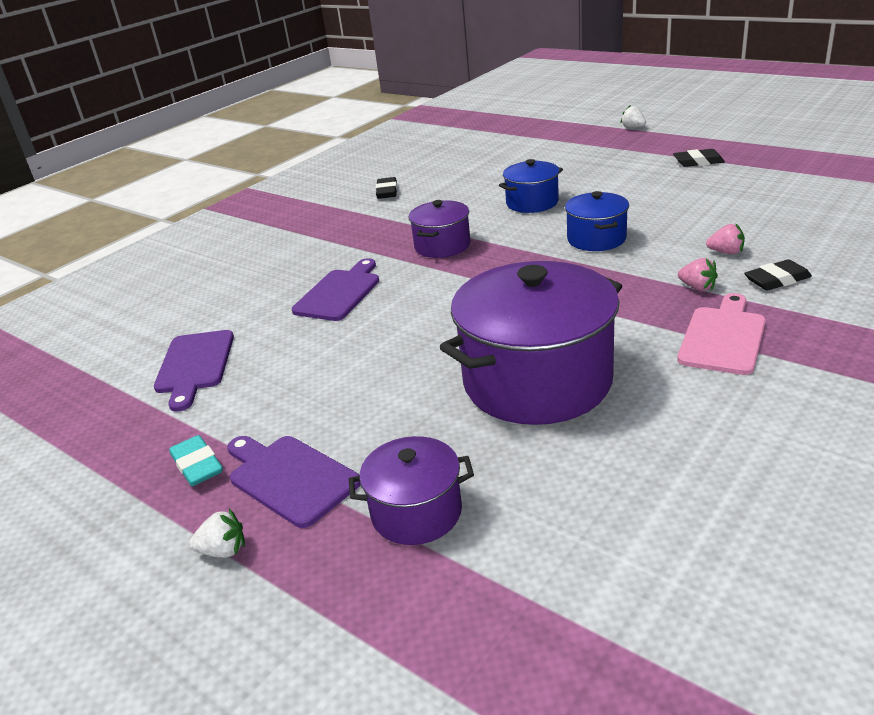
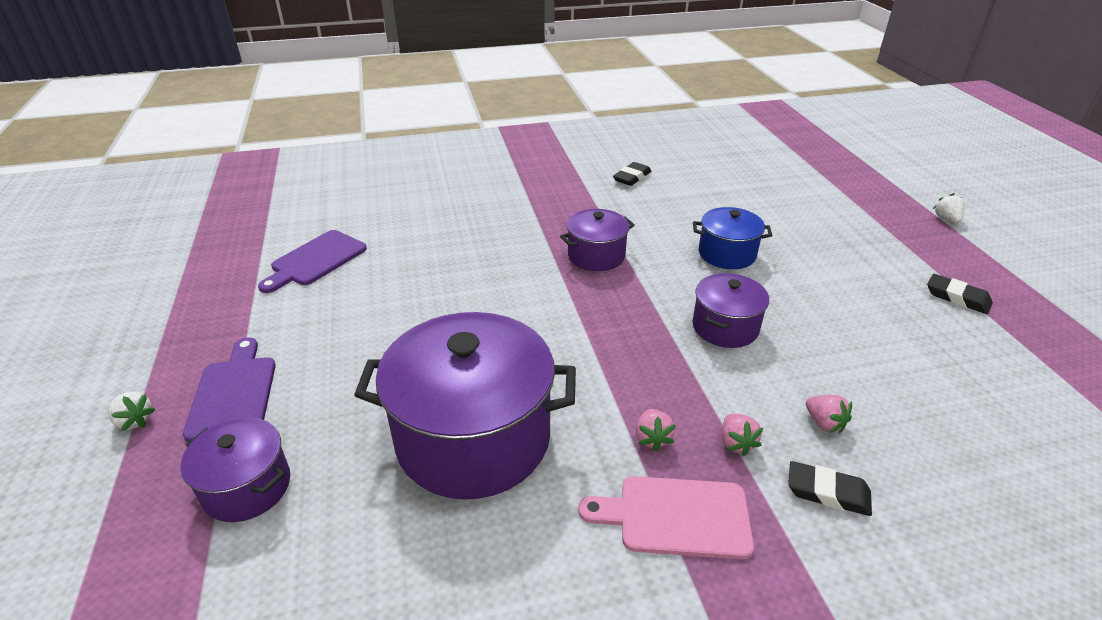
camera: 35 degrees right, 5 degrees up
(197, 465) = (212, 343): turquoise eraser -> none
(339, 293) = (470, 255): purple cutting board -> none
(596, 239) = (725, 327): blue pot -> purple pot
(648, 313) = (652, 438): none -> pink strawberry
(723, 337) = (676, 516): pink cutting board -> pink cutting board turned 150 degrees counterclockwise

